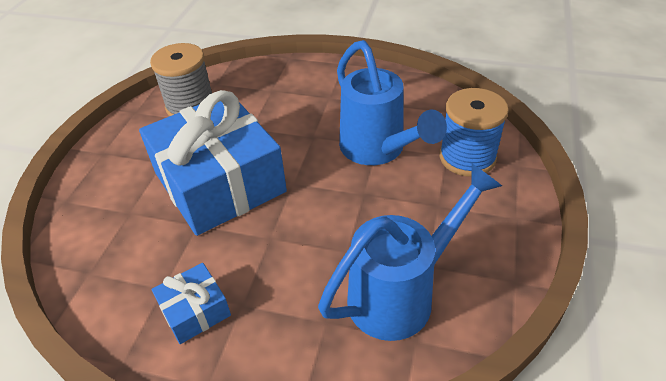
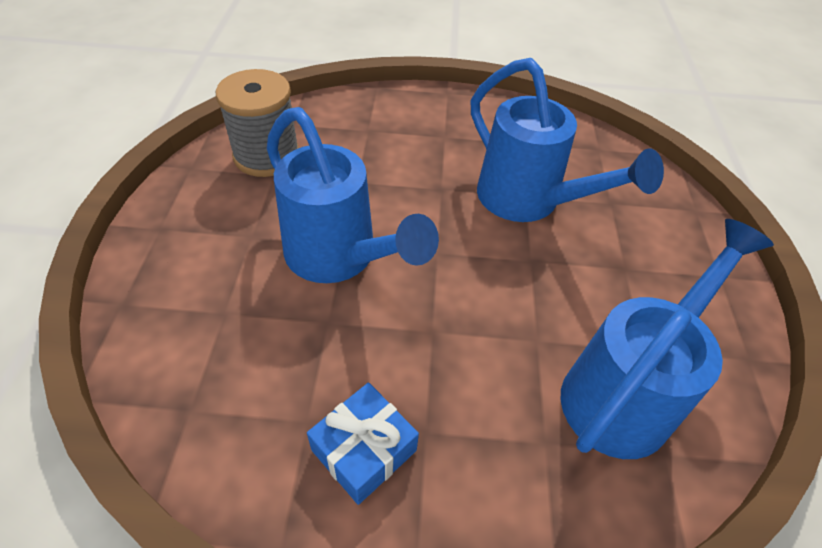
camera: 15 degrees left, 5 degrees up
(220, 182) = (340, 259): blue gift -> blue watering can
(467, 157) = (636, 204): blue spool -> none

